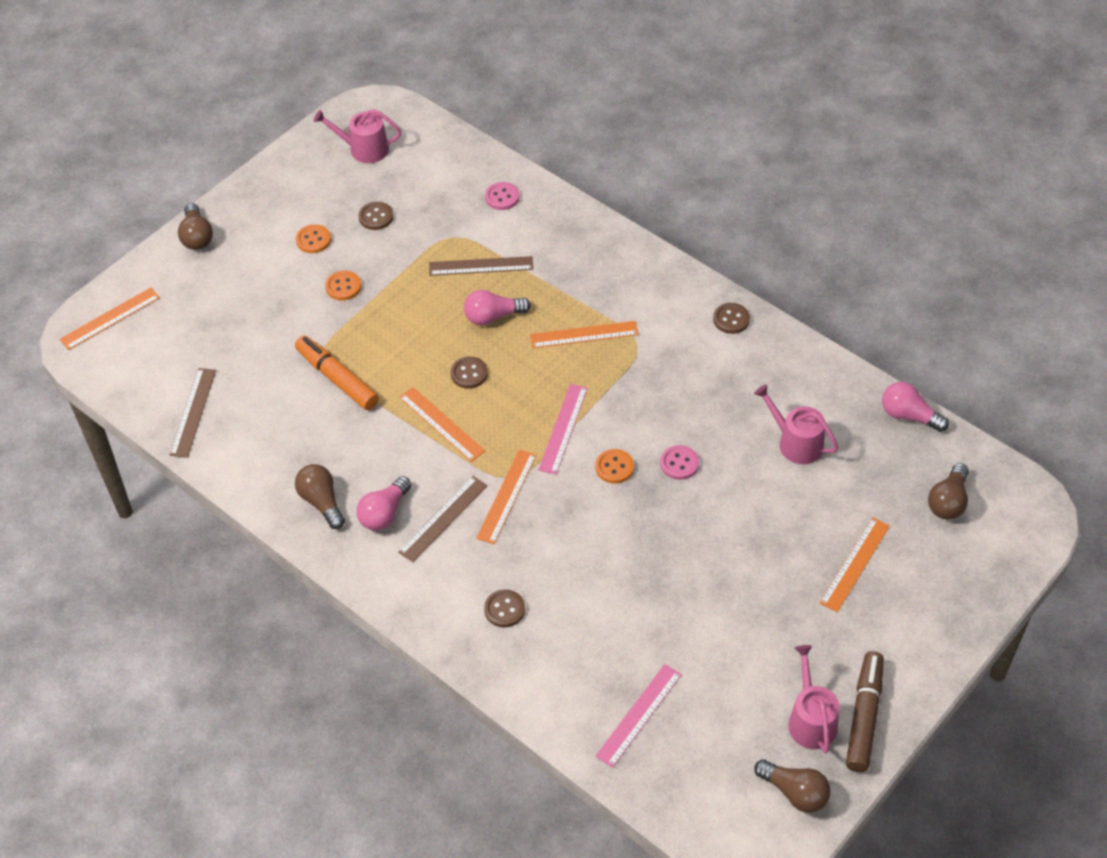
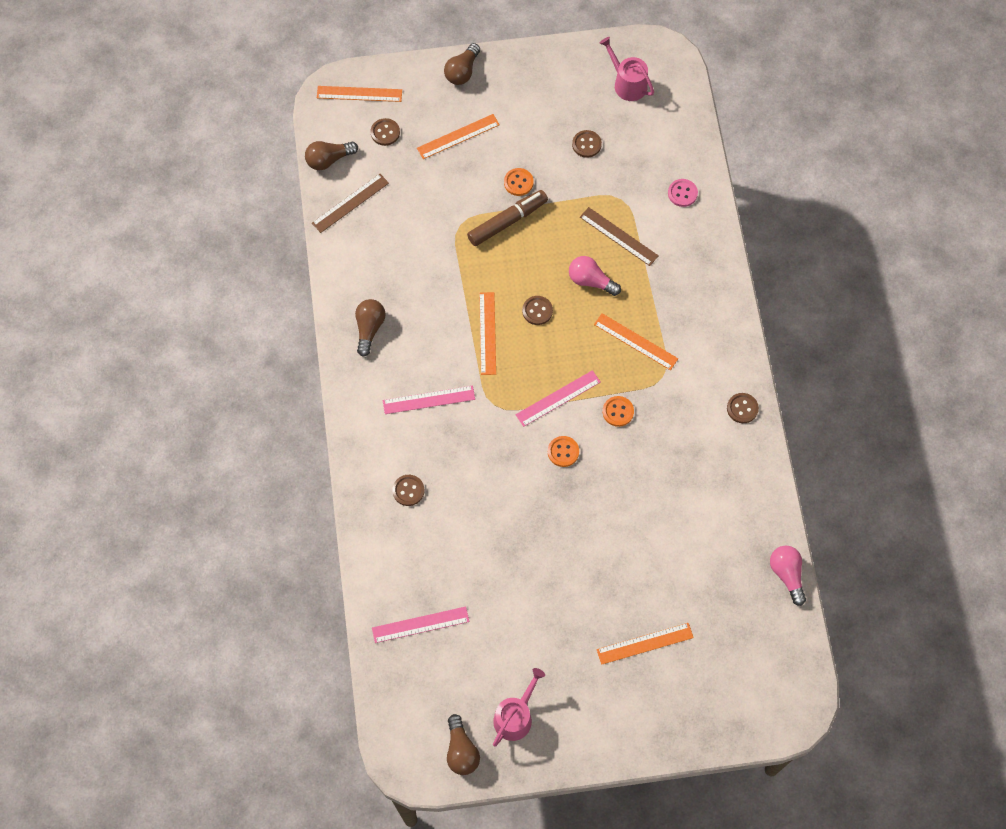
camera: 40 degrees right, 15 degrees up
(169, 332) = (385, 132): none -> brown button
(313, 240) = (531, 131): orange button -> orange button (618, 412)
(337, 378) = (454, 248): orange marker -> none
(384, 513) = (398, 367): pink light bulb -> none
(443, 518) = (428, 400): brown ruler -> pink ruler
(506, 496) = (479, 416): orange ruler -> orange ruler (458, 136)
(679, 463) = (605, 483): pink button -> none
(795, 443) = (693, 531): pink watering can -> none
(864, 716) = (548, 742): brown marker -> brown marker (507, 221)
(948, 501) = (748, 654): brown light bulb -> brown light bulb (329, 160)

